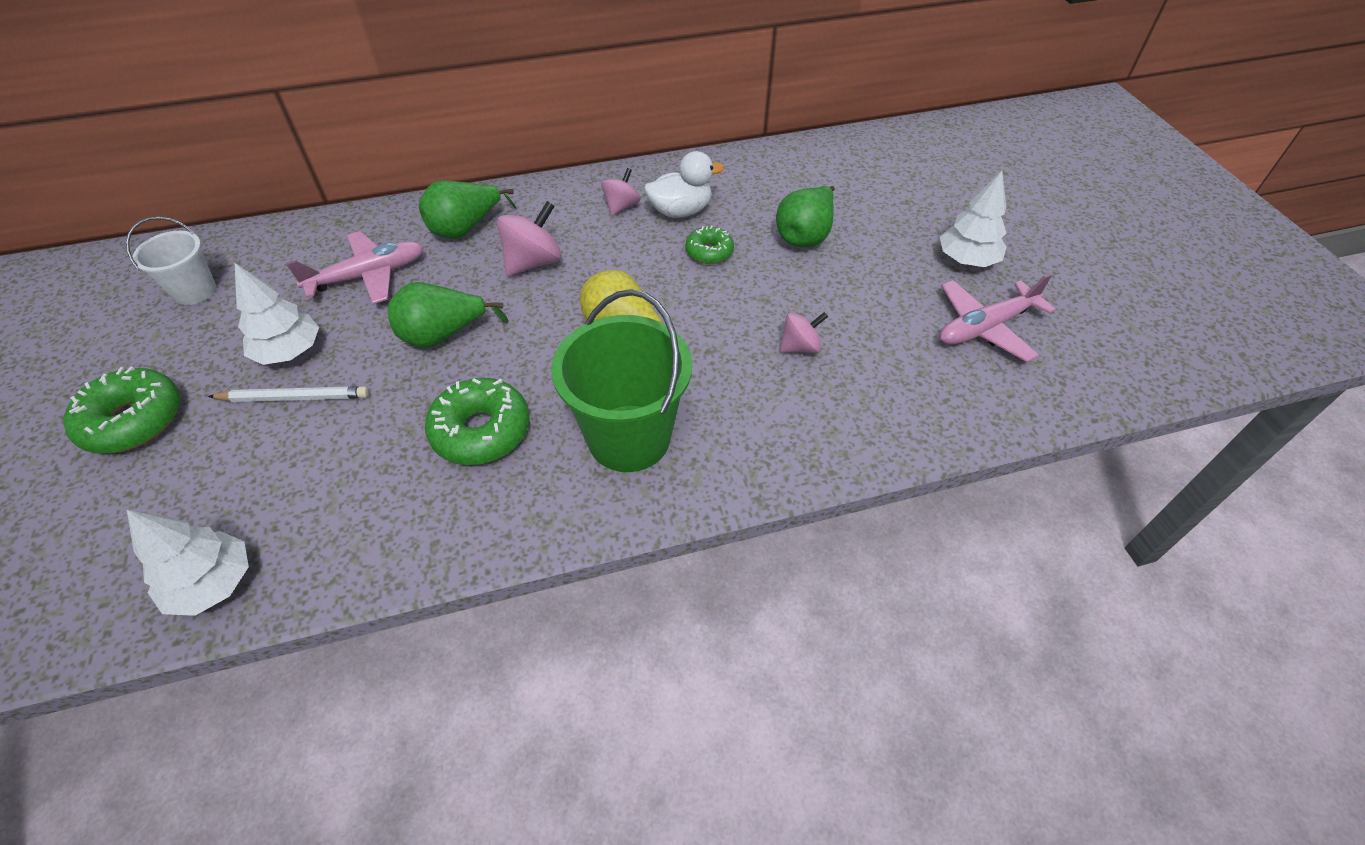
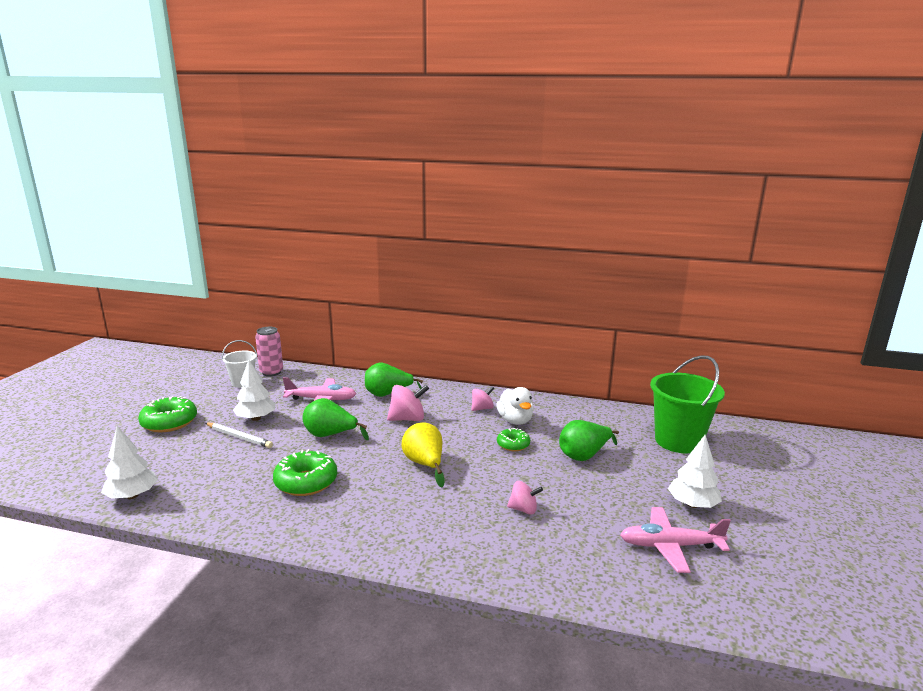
camera: 30 degrees right, 30 degrees down
(228, 252) = (271, 372): none -> pink can
(629, 438) = (377, 514): green bucket -> green bucket (678, 441)
(680, 211) = (515, 420): white duck -> white duck turned 60 degrees clockwise

